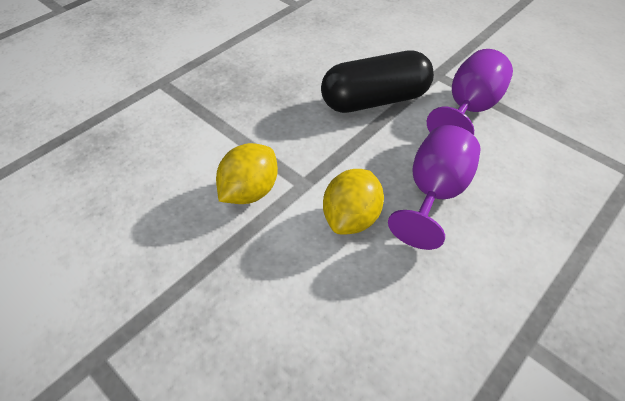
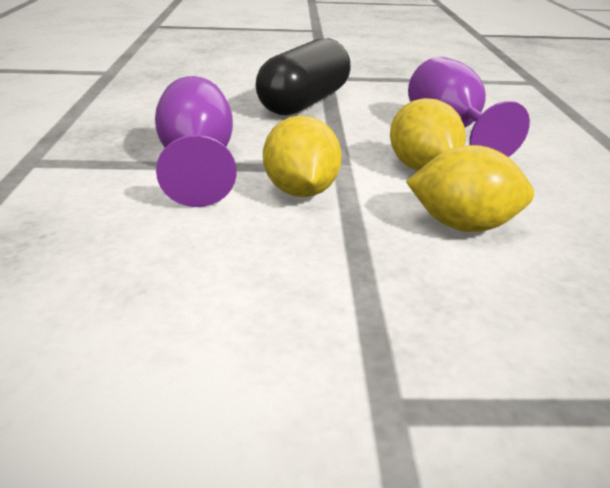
camera: 45 degrees left, 20 degrees down
(294, 285) = (463, 225): none -> yellow lemon
(468, 109) = (385, 86): purple goblet -> purple goblet (197, 164)

